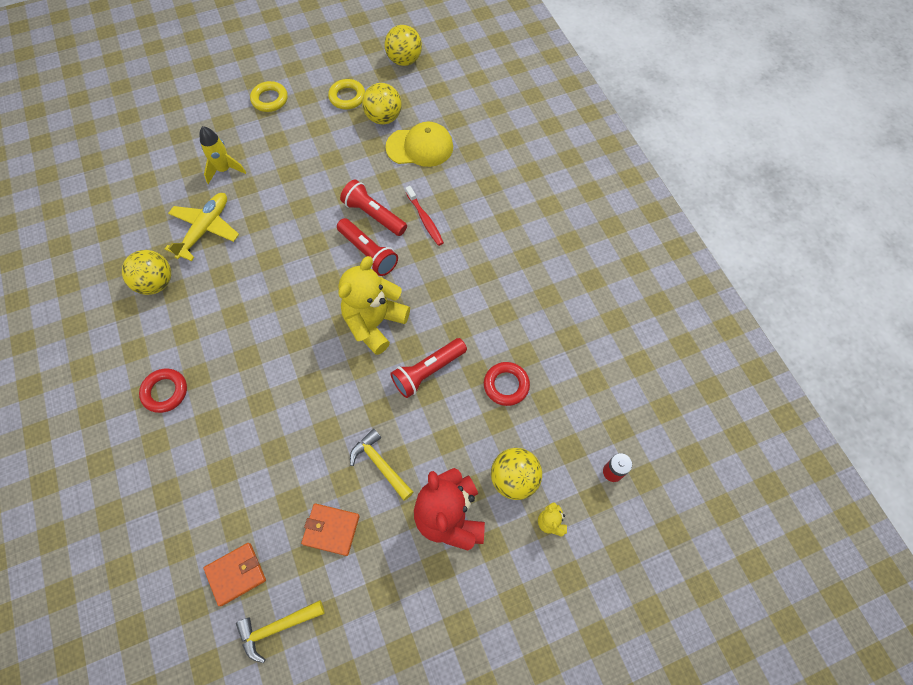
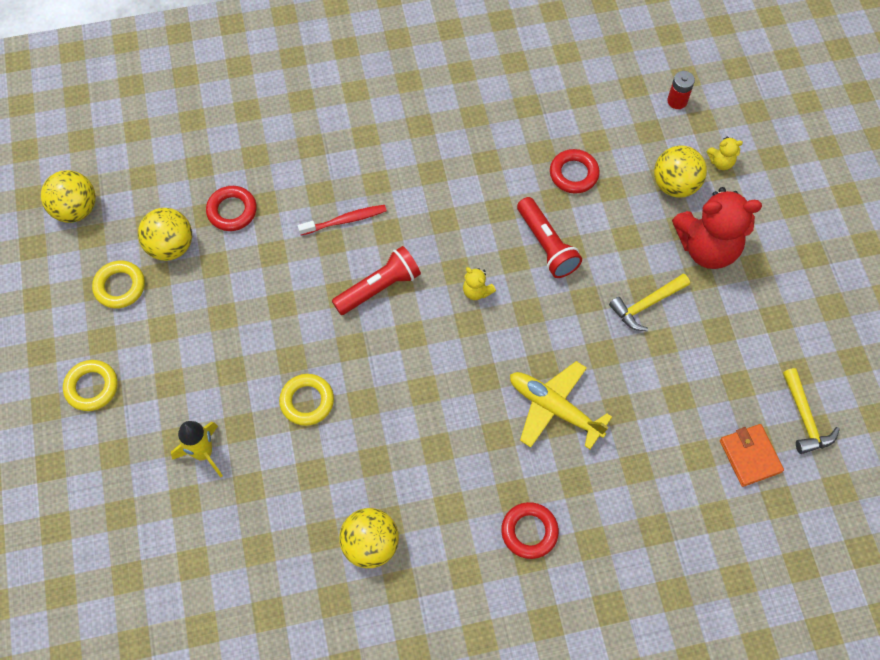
camera: 80 degrees left, 0 degrees up
(205, 229) = (298, 480): yellow plane -> yellow plane (554, 408)
(267, 223) = (307, 401): none -> yellow ring
(331, 529) = (711, 359): orange wallet -> none
(374, 215) = (324, 275): red flashlight -> none
(375, 323) = (477, 291): yellow teddy bear -> yellow teddy bear, size x0.42
(420, 147) = (232, 211): yellow cap -> red ring

